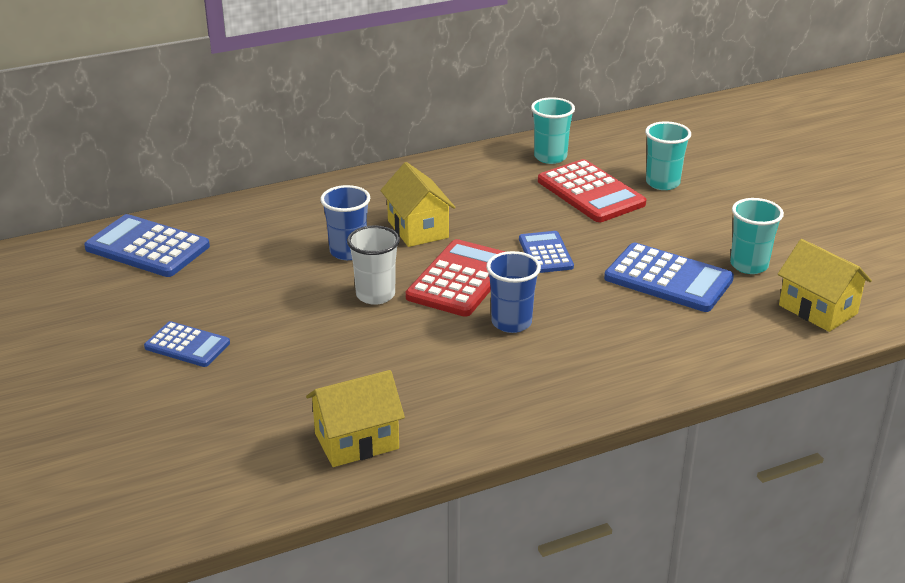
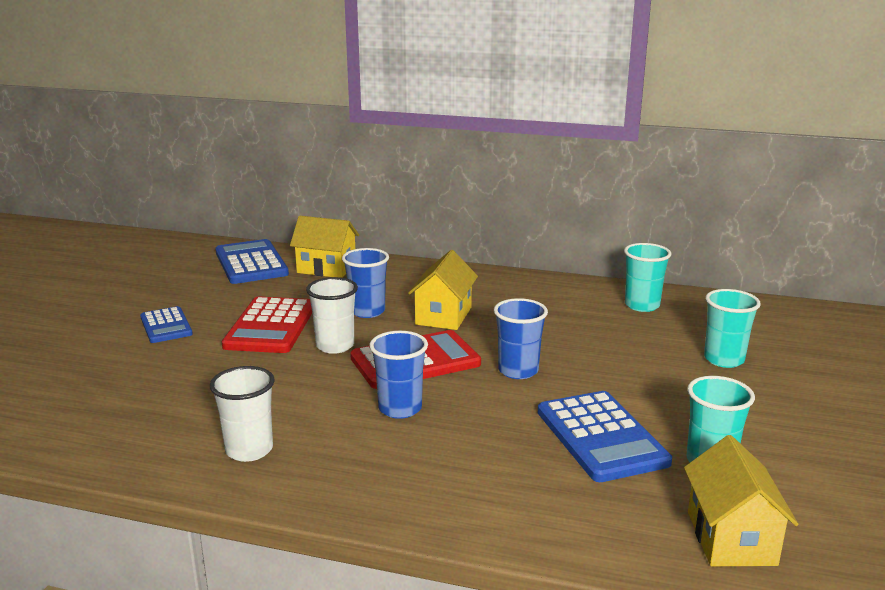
camera: 40 degrees right, 10 degrees down
(356, 441) = (143, 435): yellow house -> yellow house (326, 268)
(458, 408) = (249, 450): none -> white cup
(545, 253) = (518, 371): blue calculator -> blue cup
(590, 192) = (637, 342): red calculator -> red calculator (270, 326)

